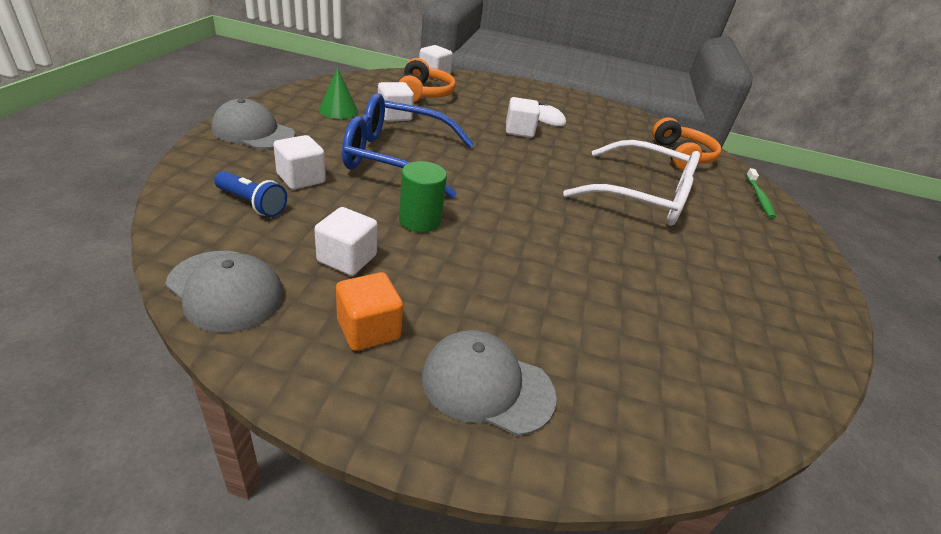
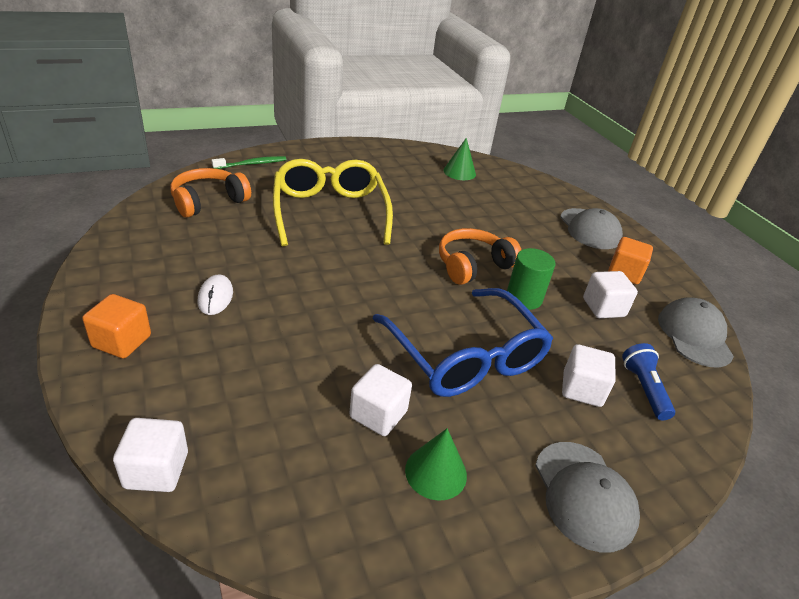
camera: 125 degrees left, 0 degrees up
(423, 93) = (266, 432): orange headphones -> orange headphones (472, 265)
(519, 131) = (283, 305): white cube -> none
(527, 91) = (122, 341): none -> orange cube
(642, 196) = (330, 212): white glasses -> yellow glasses
(730, 349) = (459, 172): none -> green cone

